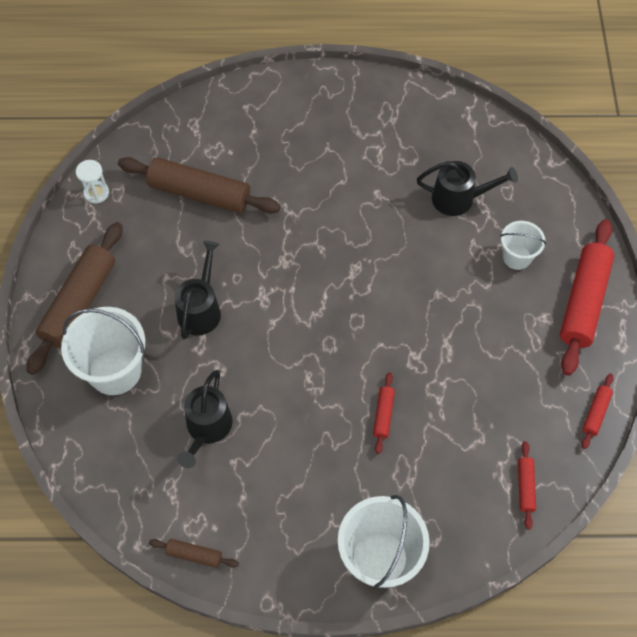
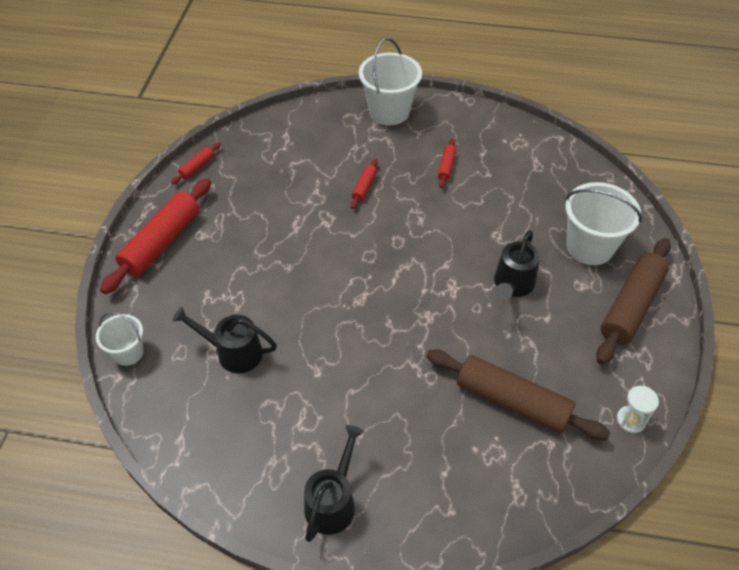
camera: 170 degrees left, 10 degrees down
(194, 555) = (519, 128): brown rolling pin -> none
(207, 429) = (508, 196): black watering can -> black watering can (333, 501)
(517, 257) = (202, 288): white bucket -> white bucket (128, 352)
(525, 487) = (272, 133): red rolling pin -> red rolling pin (446, 167)

